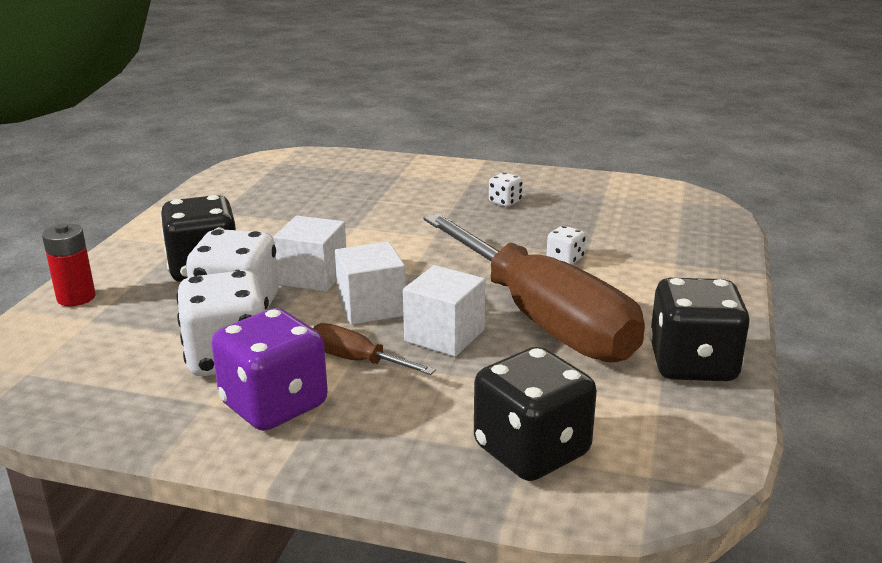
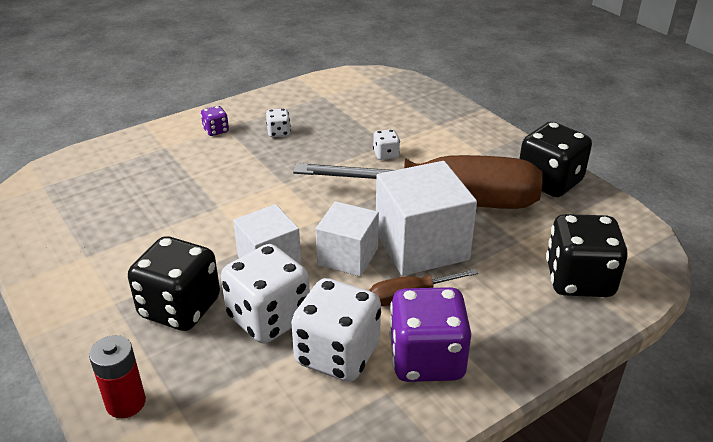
camera: 50 degrees left, 10 degrees up
(444, 335) = (421, 246): white cube -> white cube, size x1.57
(458, 180) = (216, 130): none -> purple dice

